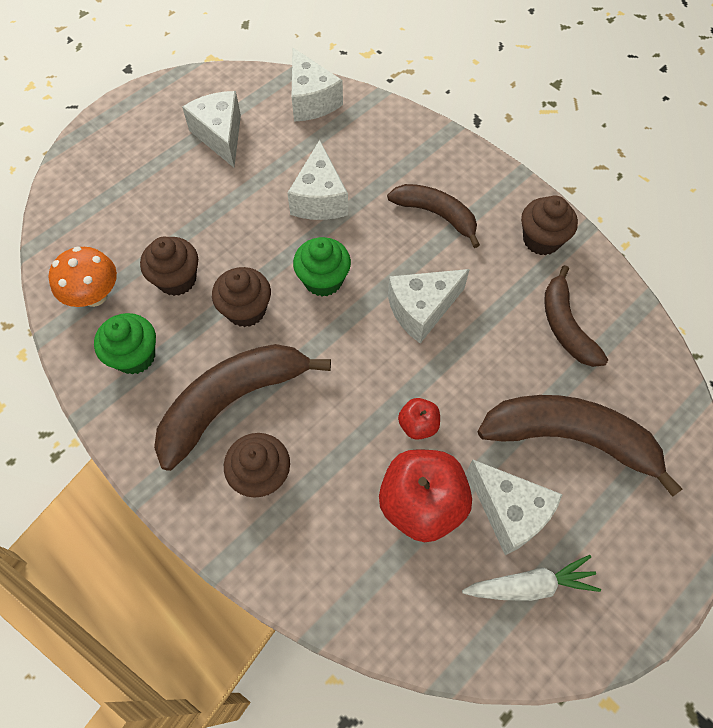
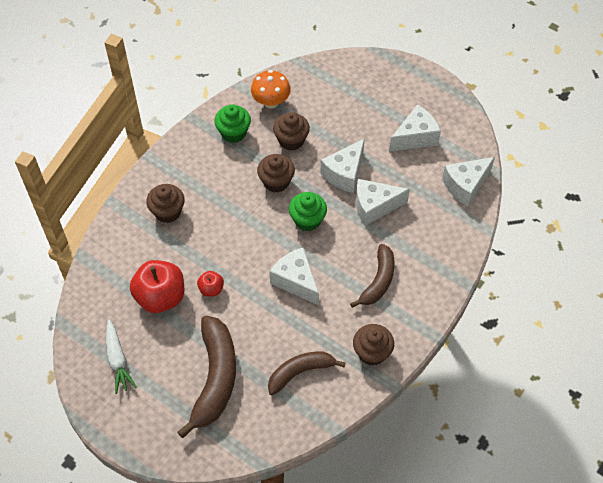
camera: 80 degrees right, 5 degrees down
(232, 402) = (211, 188): brown banana -> none
(509, 512) = (161, 346): white cheese -> white cheese (344, 173)

